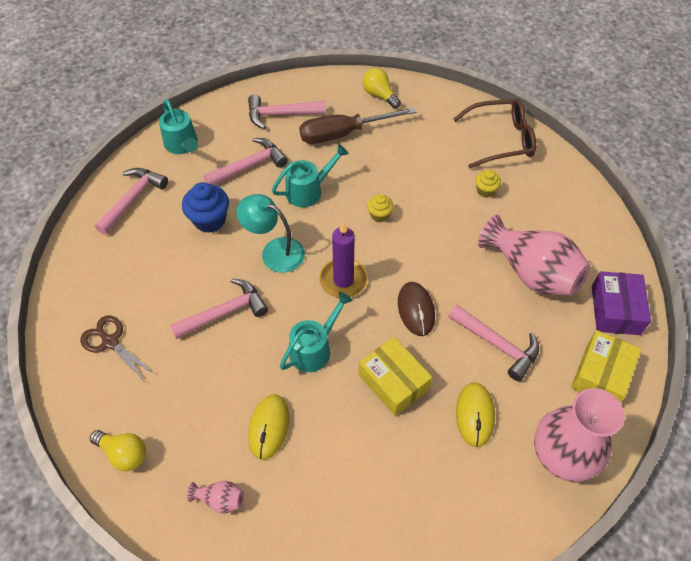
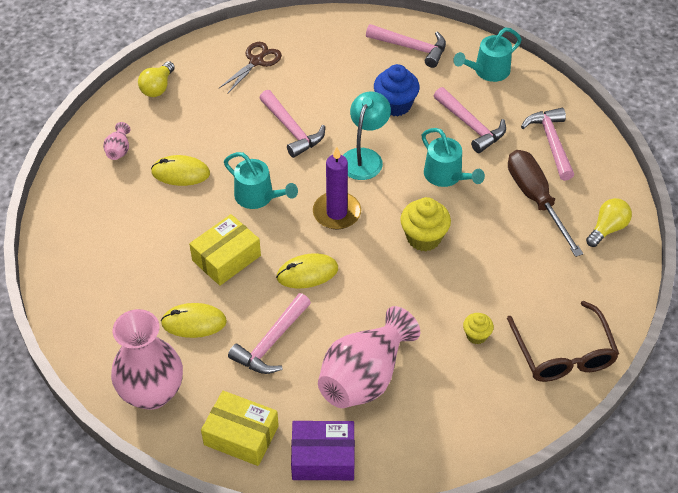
camera: 85 degrees right, 5 degrees down
(379, 215) = (423, 238): yellow cupcake -> yellow cupcake, size x1.75
(416, 310) = (307, 273): brown mouse -> yellow mouse

